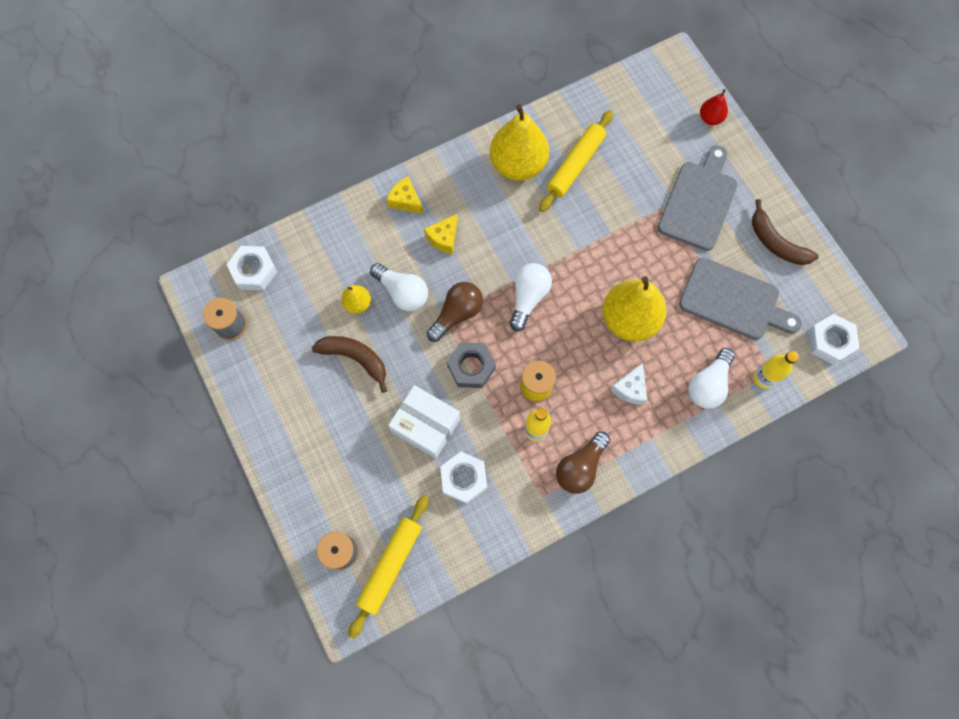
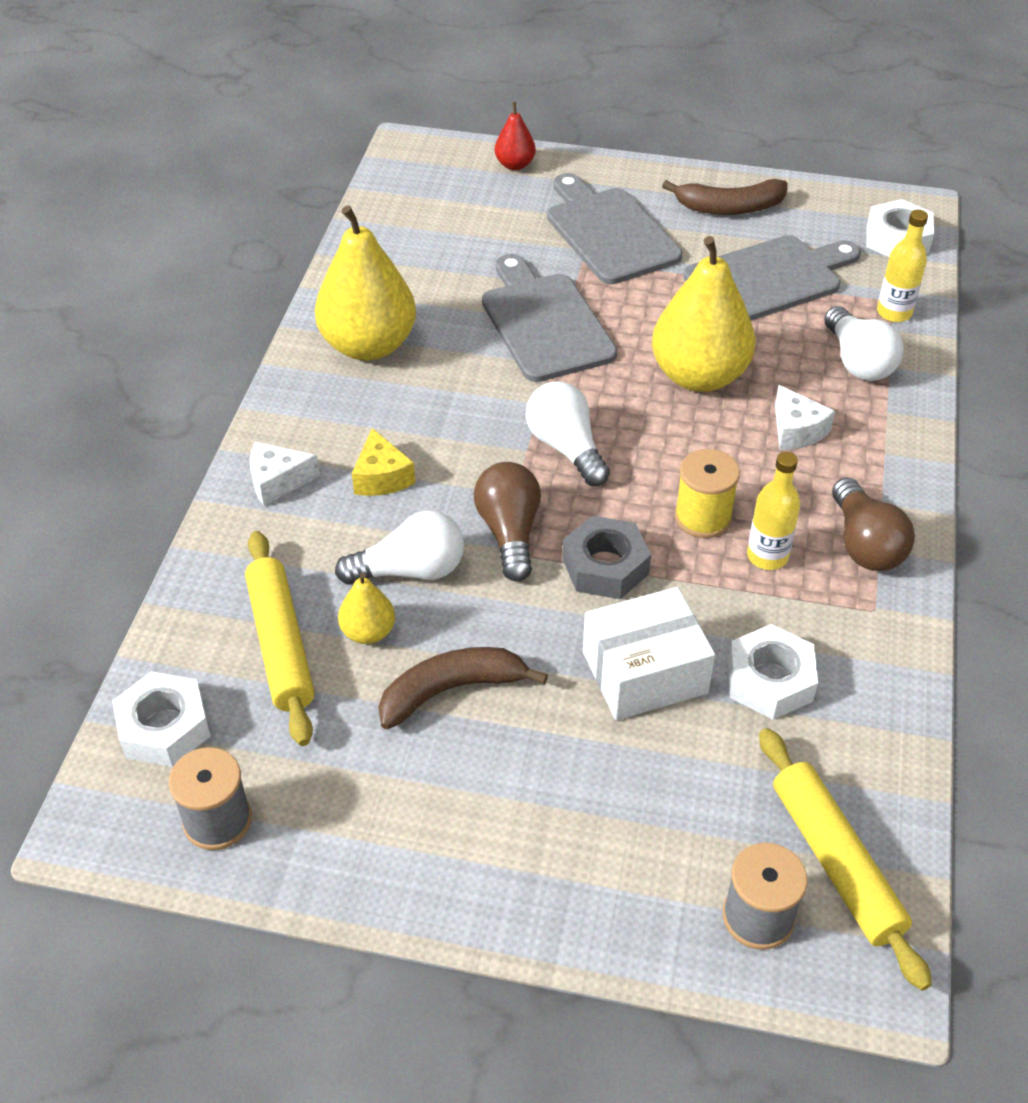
camera: 50 degrees left, 25 degrees down
(405, 200) = (277, 481): yellow cheese -> white cheese
(575, 165) = (435, 298): yellow rolling pin -> yellow rolling pin (281, 644)
(602, 225) = (544, 323): none -> grey cutting board

